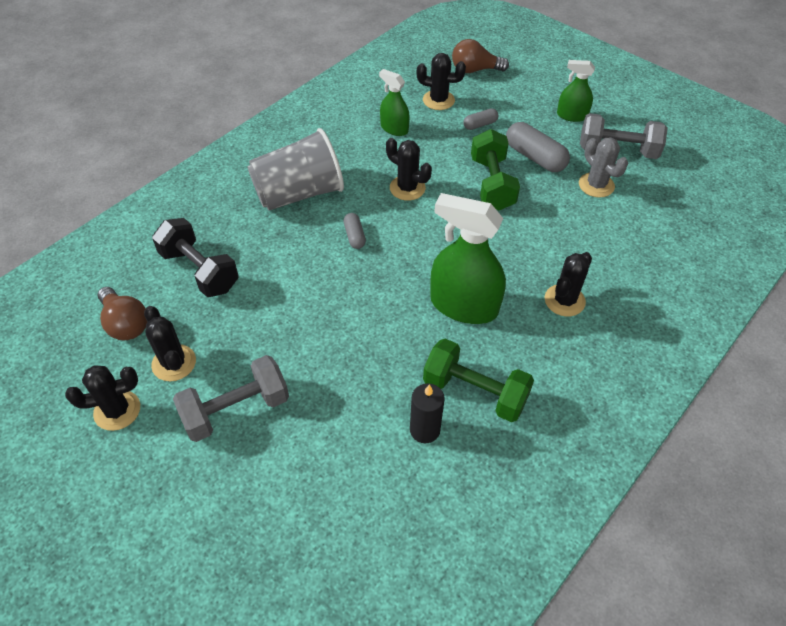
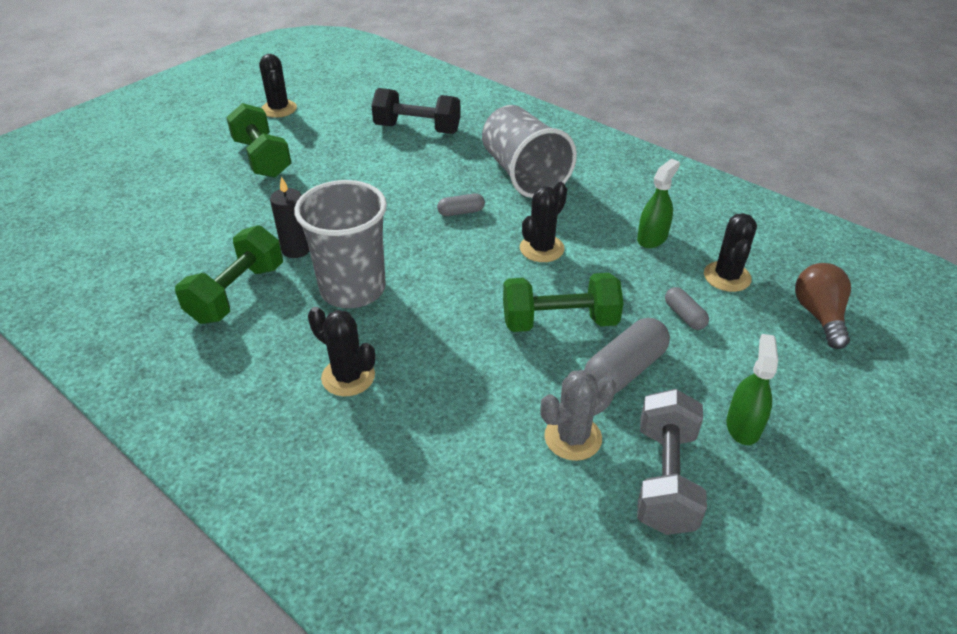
camera: 90 degrees right, 10 degrees down
(125, 323) = (362, 103): brown light bulb -> none
(174, 363) = (317, 127): black cactus -> none
(199, 271) = (417, 129): black dumbbell -> black dumbbell turned 60 degrees clockwise
(236, 410) = (262, 158): grey dumbbell -> green dumbbell
(424, 430) = (205, 259): black candle -> black candle (296, 249)
(464, 306) = (353, 289): green spray bottle -> grey cup

